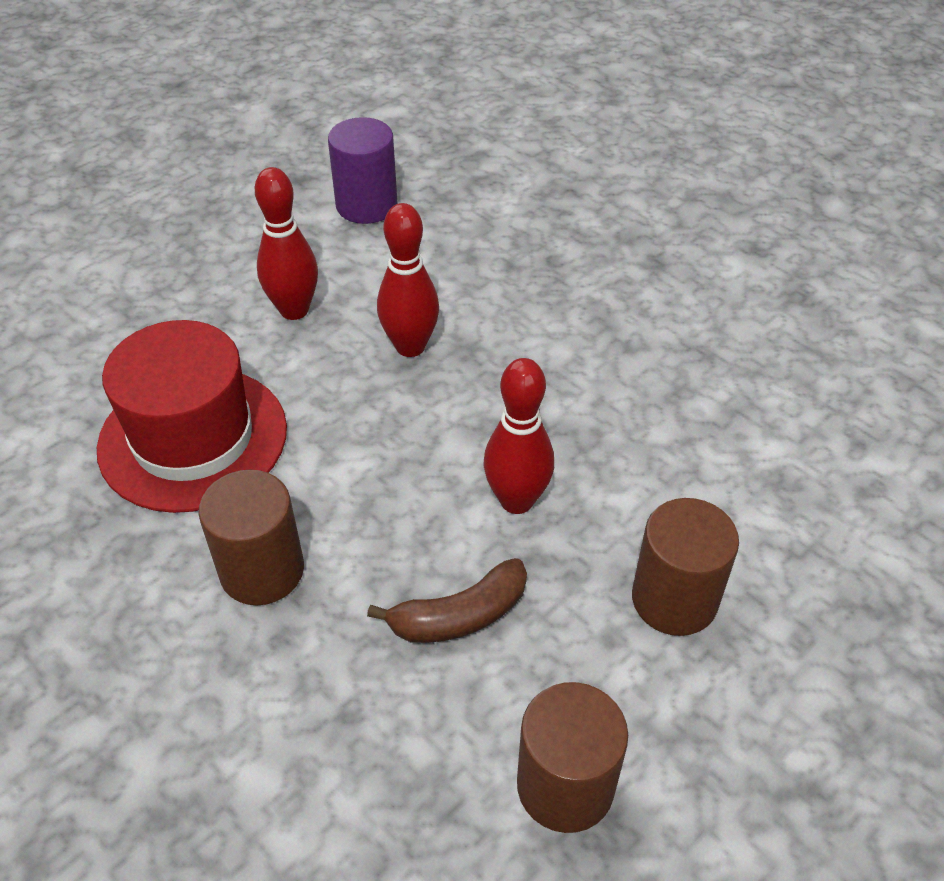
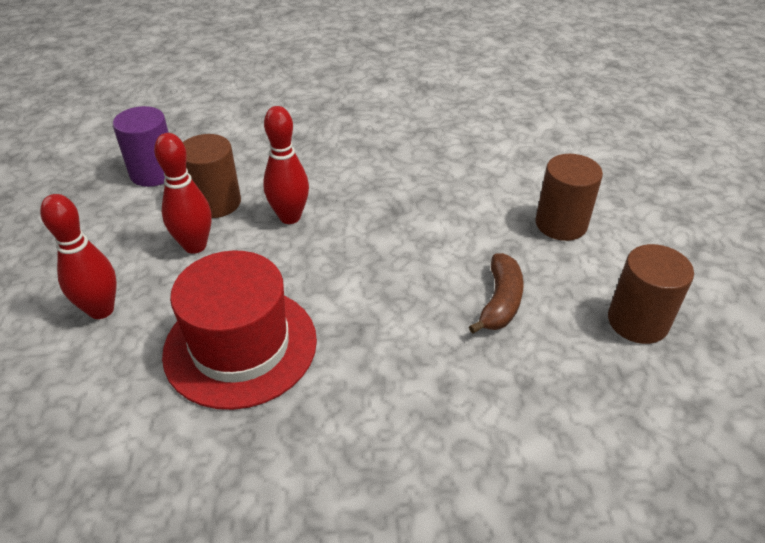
camera: 50 degrees left, 5 degrees down
(262, 570) = (385, 367): brown cylinder -> brown cylinder (216, 203)
(516, 500) = (446, 239): red bowling pin -> red bowling pin (101, 310)

